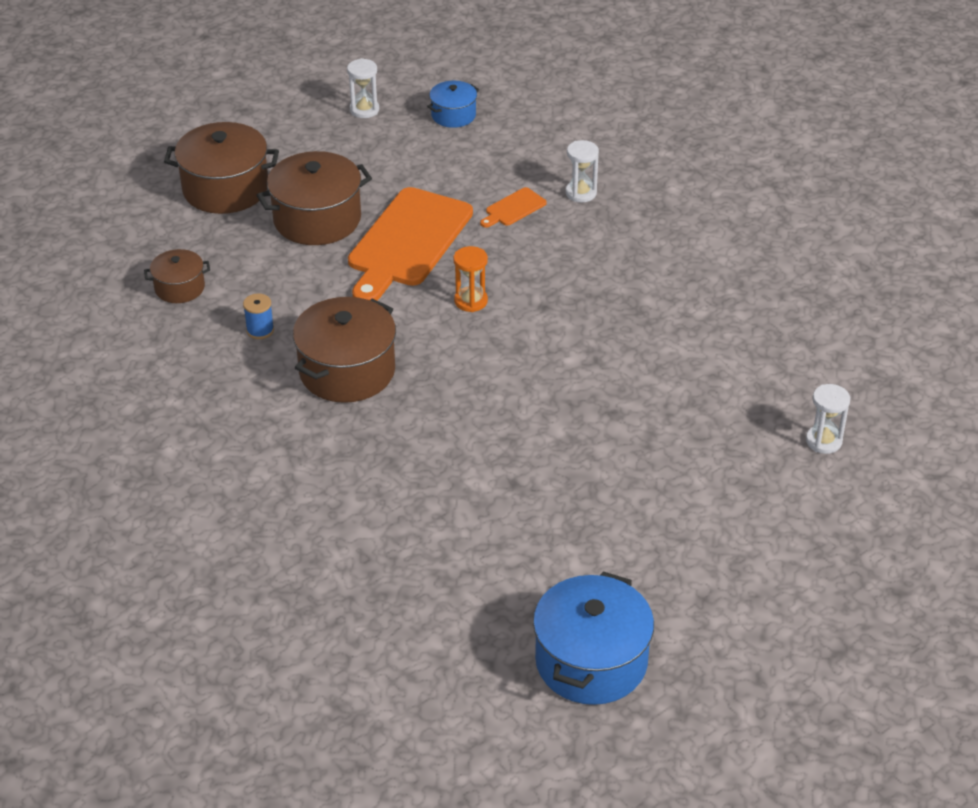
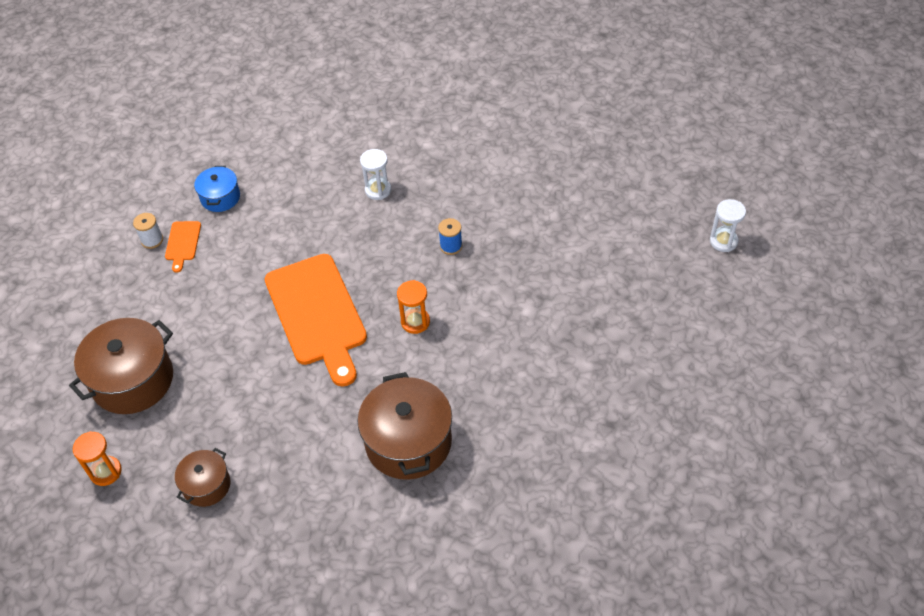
camera: 45 degrees left, 10 degrees up
(132, 230) = (106, 472): none -> orange hourglass
(260, 330) = (309, 465): blue spool -> blue spool (451, 246)
(317, 219) = (233, 348): brown pot -> none
(364, 110) = (152, 240): white hourglass -> white spool
(513, 208) = (351, 234): orange cutting board -> orange cutting board (182, 243)
(591, 661) = (808, 498): blue pot -> none

